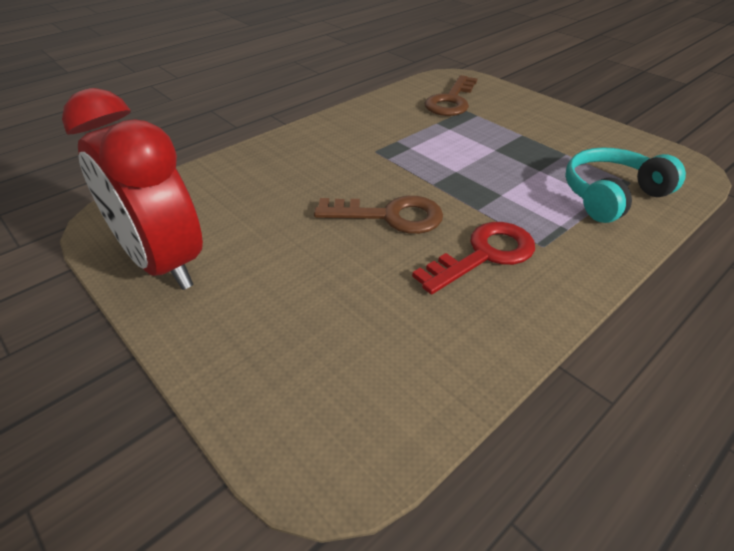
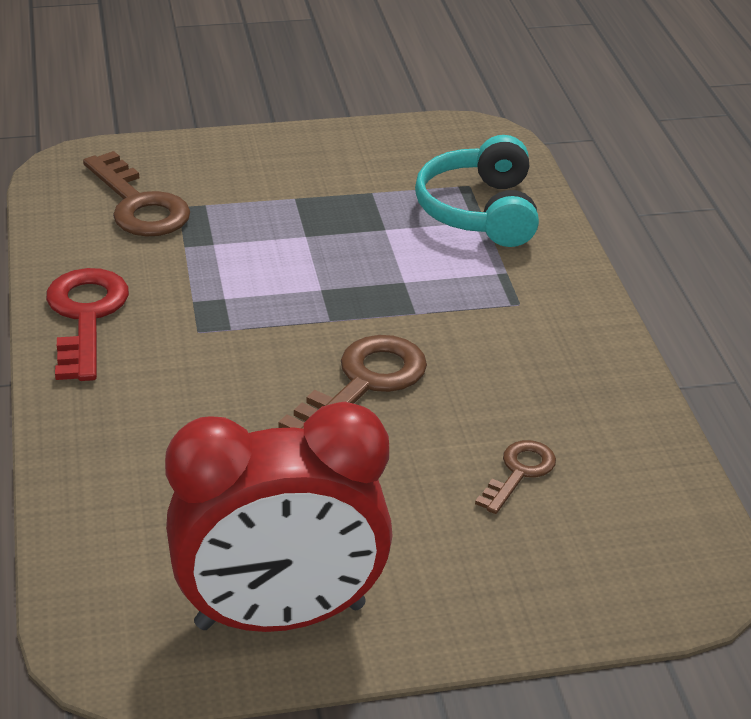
camera: 60 degrees left, 5 degrees down
(368, 312) = (519, 472): none -> brown key
(484, 255) = (498, 349): red key -> red key (86, 316)

